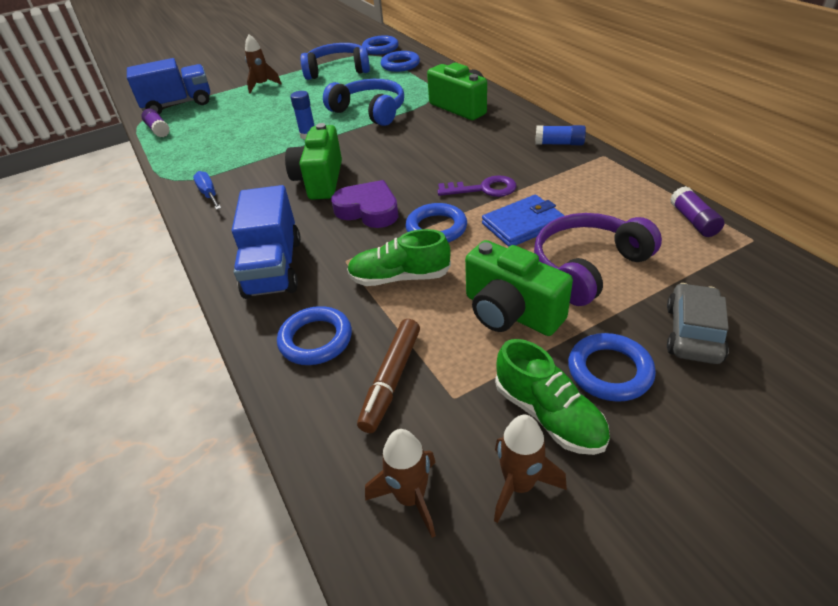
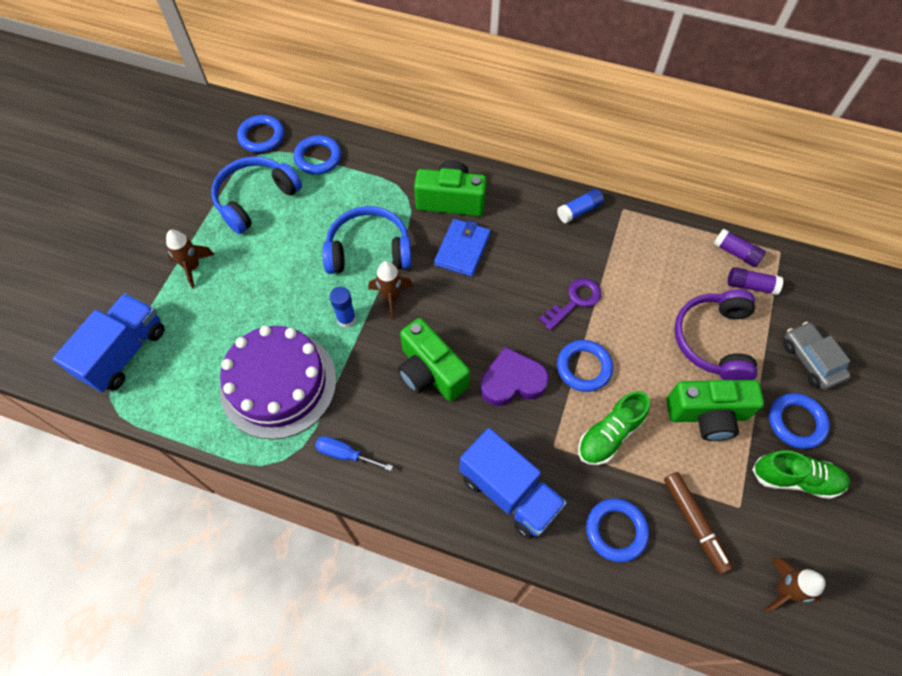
camera: 45 degrees left, 20 degrees up
(158, 130) = (158, 405): purple glue stick -> purple glue stick (750, 286)
(226, 147) = (278, 384): none -> purple cake
(519, 485) = (822, 536): brown rocket -> brown rocket (391, 297)
(523, 224) = (638, 324): blue wallet -> blue wallet (462, 249)

